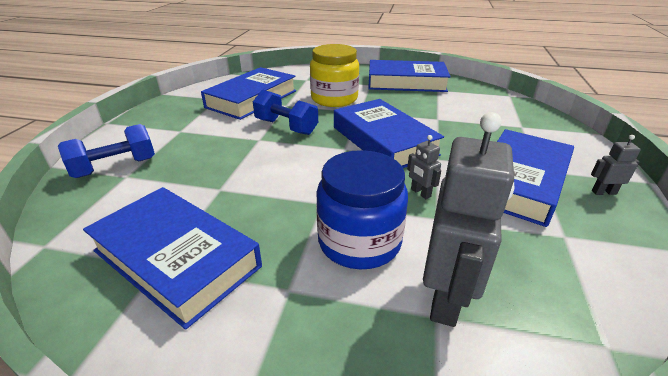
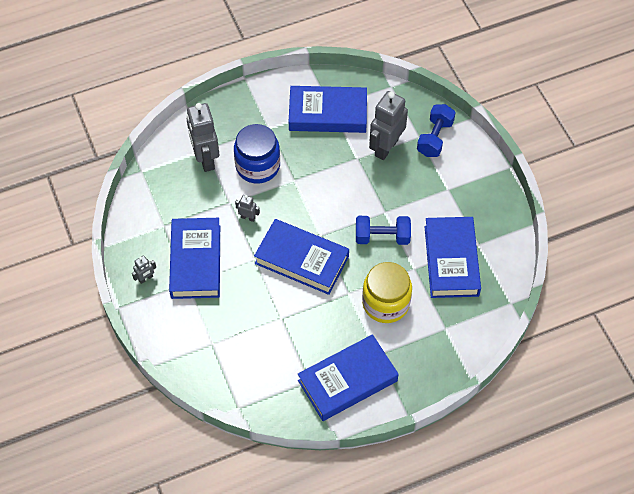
camera: 145 degrees right, 25 degrees up
(174, 183) = (386, 147): none -> grey robot

